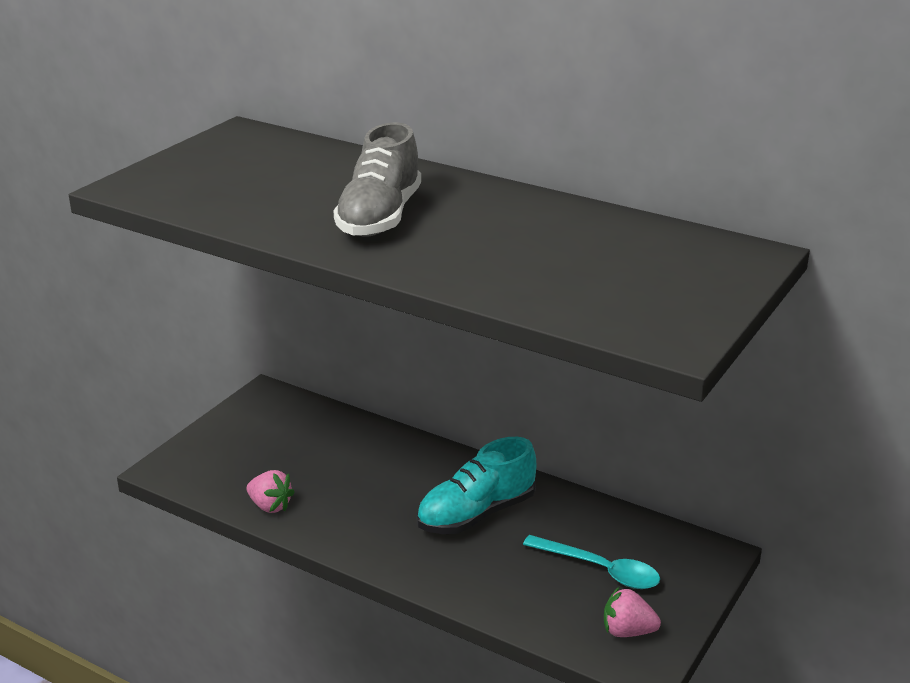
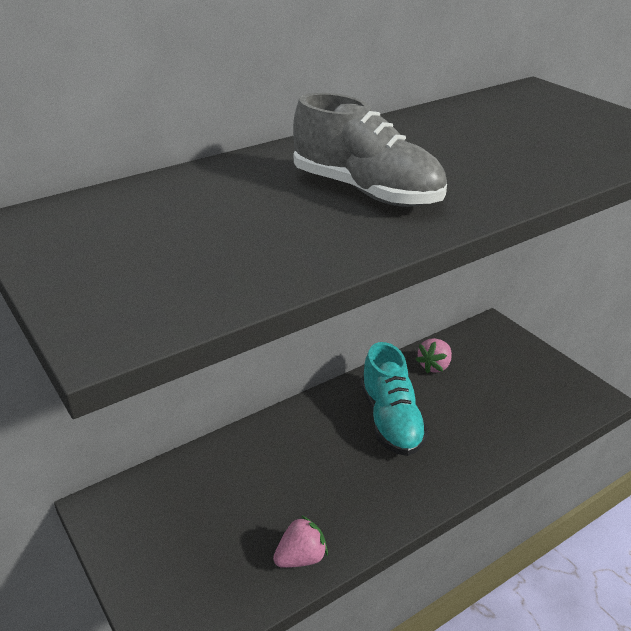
camera: 65 degrees left, 5 degrees up
(600, 569) = (489, 380): turquoise spoon -> none
(627, 631) = (560, 392): pink strawberry -> pink strawberry (434, 366)

